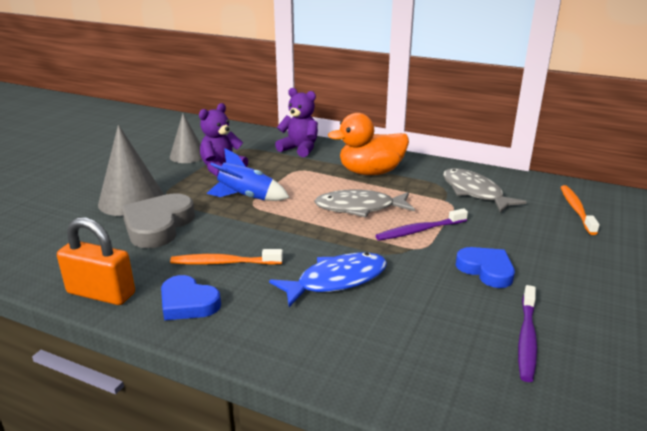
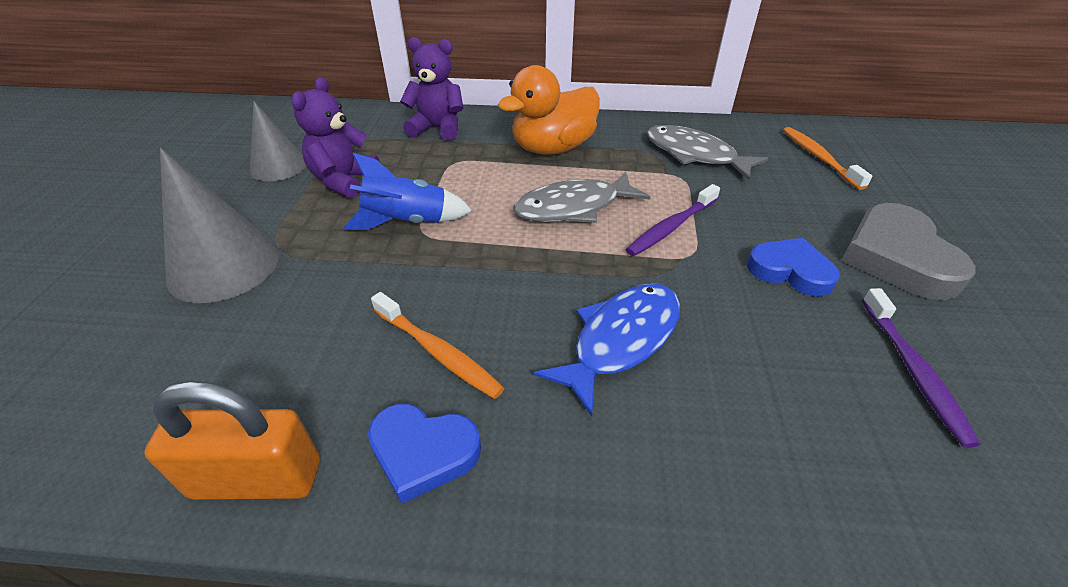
camera: 20 degrees left, 15 degrees up
(158, 225) = (293, 305): grey heart -> grey heart (897, 257)
(224, 263) = (438, 352): orange toothbrush -> orange toothbrush turned 120 degrees counterclockwise

